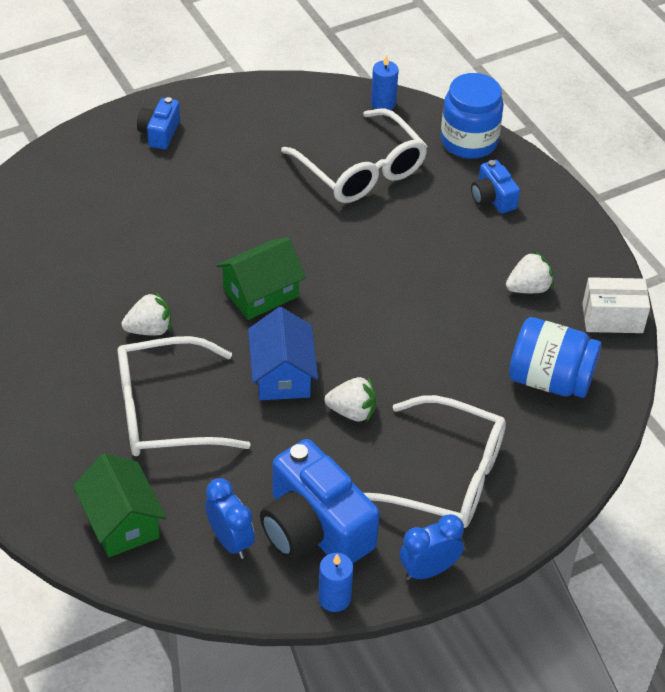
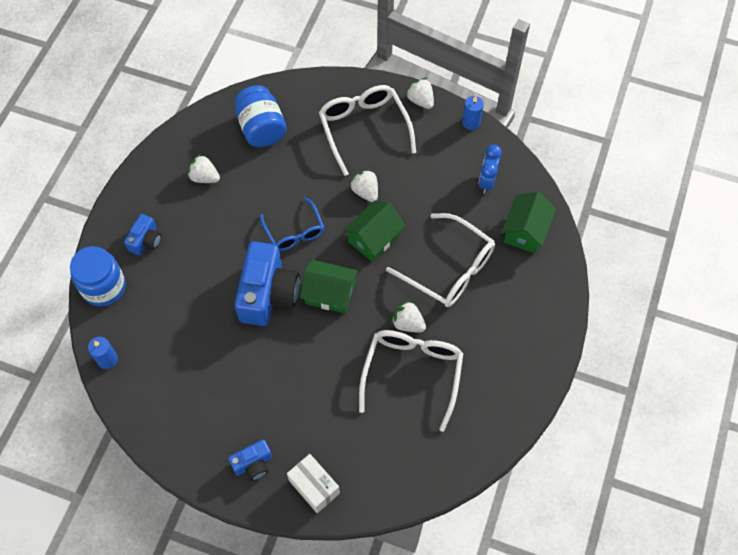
camera: 130 degrees left, 15 degrees up
(282, 375) = (374, 238): blue house -> green house
(314, 528) = (445, 156): blue camera -> blue camera (268, 294)
(361, 170) = (183, 323): white glasses -> white glasses (412, 373)
(370, 315) = (294, 231): none -> blue glasses
(428, 570) = (420, 100): blue clock -> white strawberry
(612, 318) = (192, 129): white box -> white box (314, 487)

